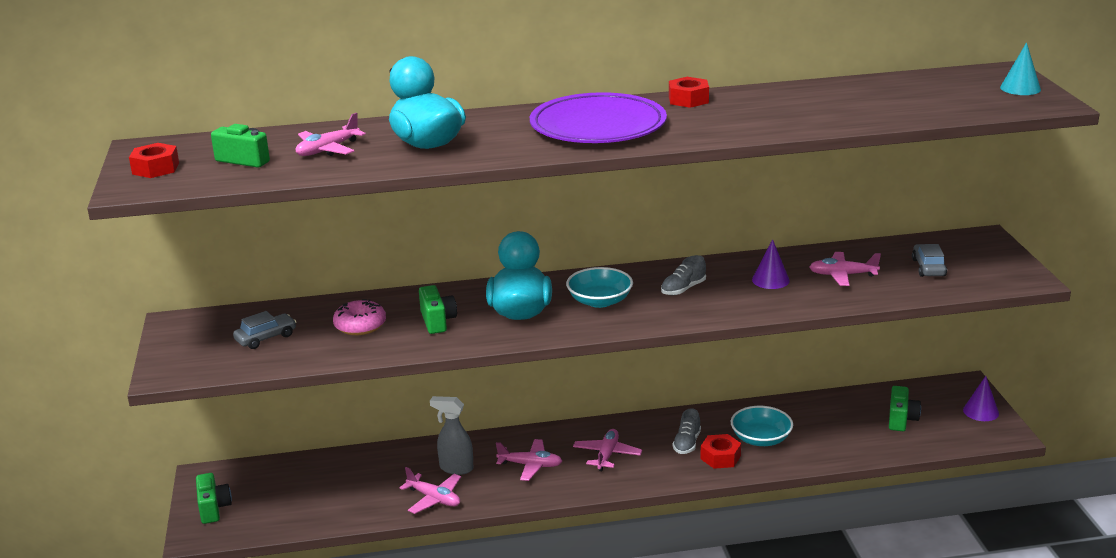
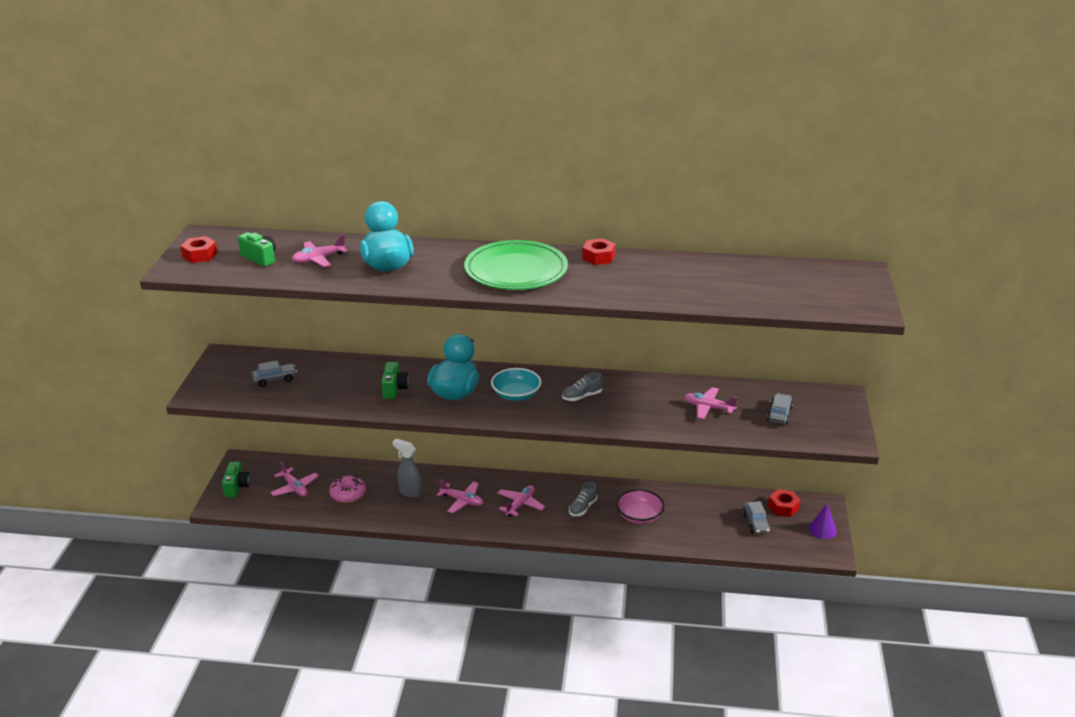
camera: 15 degrees right, 5 degrees up
(360, 326) = (341, 382): pink donut -> pink donut (348, 494)
(434, 499) = (383, 512): pink plane -> pink plane (294, 488)
(598, 126) = (516, 270): purple plate -> green plate
(720, 457) = (601, 524): red nut -> red nut (783, 507)
(761, 439) = (639, 516): turquoise bowl -> pink bowl
(770, 280) = (651, 401): purple cone -> none
(901, 419) = (755, 523): green camera -> grey car
(1020, 88) = (861, 290): turquoise cone -> none

